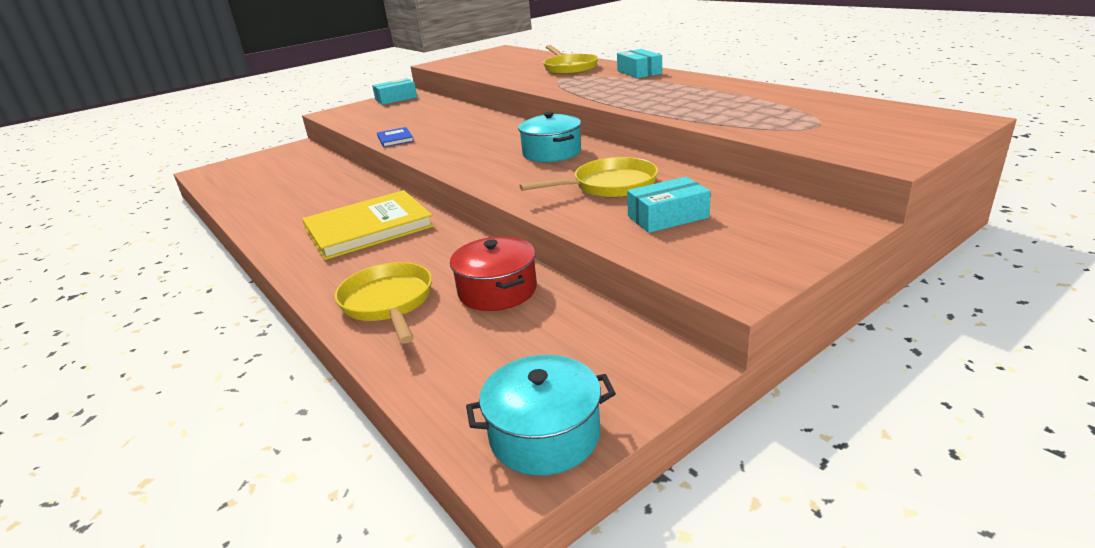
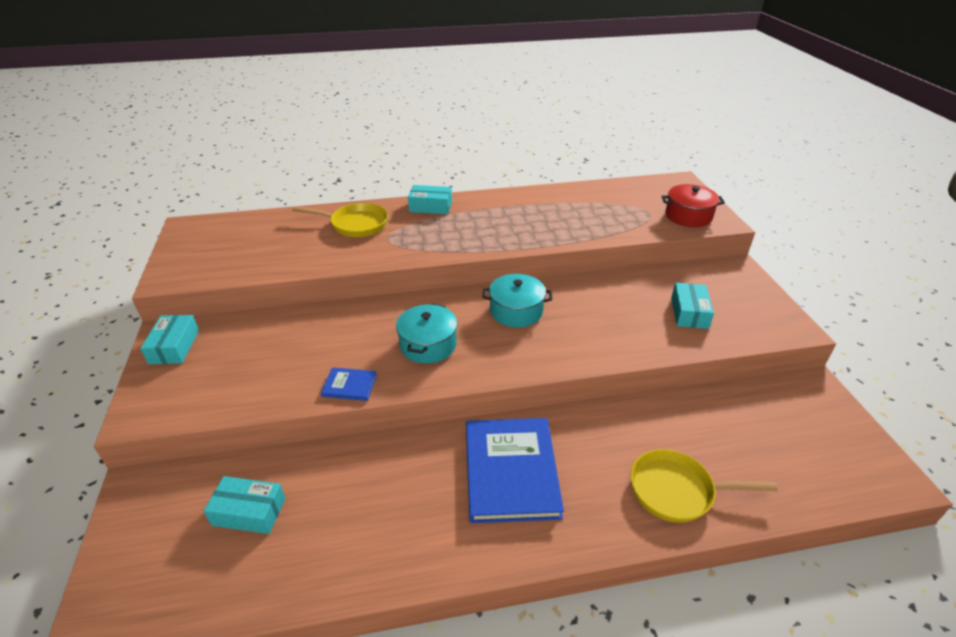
camera: 65 degrees left, 10 degrees up
(289, 172) = (249, 511): none -> turquoise box
(369, 228) = (511, 471): yellow book -> blue book
(497, 290) = (690, 425): red pot -> red pot (688, 216)
(544, 435) = (867, 458): turquoise pot -> turquoise pot (428, 345)
(609, 186) = (616, 313): yellow pan -> none

